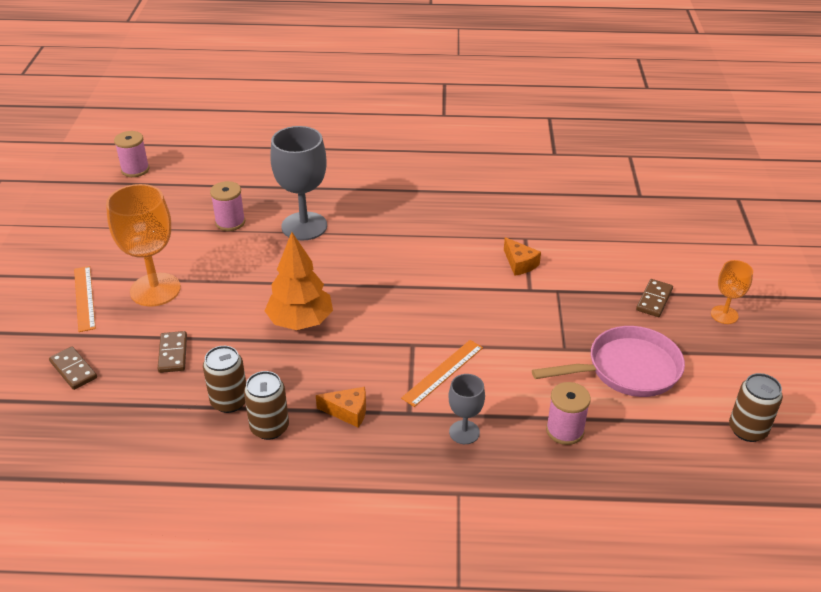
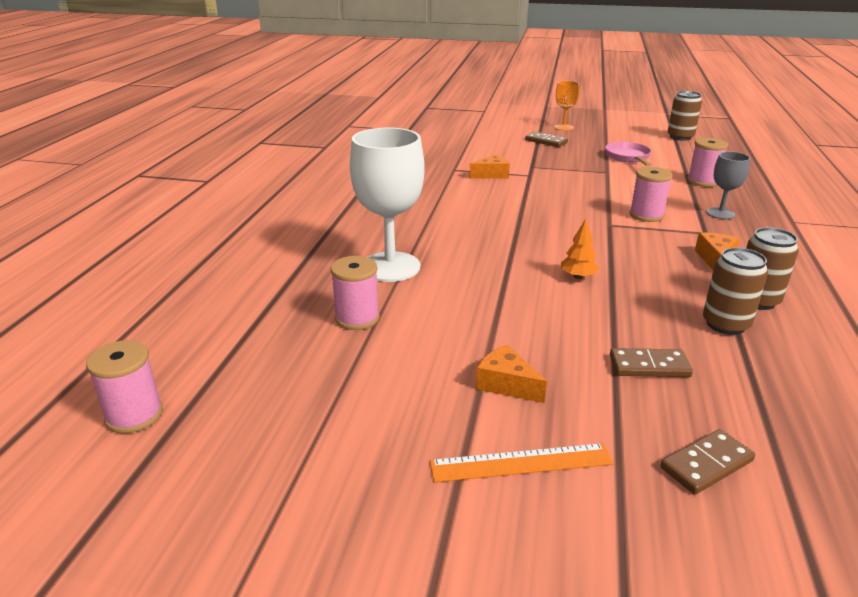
camera: 80 degrees left, 10 degrees down
(155, 290) = (506, 384): orange goblet -> orange cheese
(300, 322) = (578, 277): orange tree -> orange tree, size x0.47
(304, 226) = (390, 267): grey goblet -> white goblet
(443, 372) = (646, 215): orange ruler -> pink spool
(627, 369) = (628, 157): pink pan -> pink pan, size x0.63

